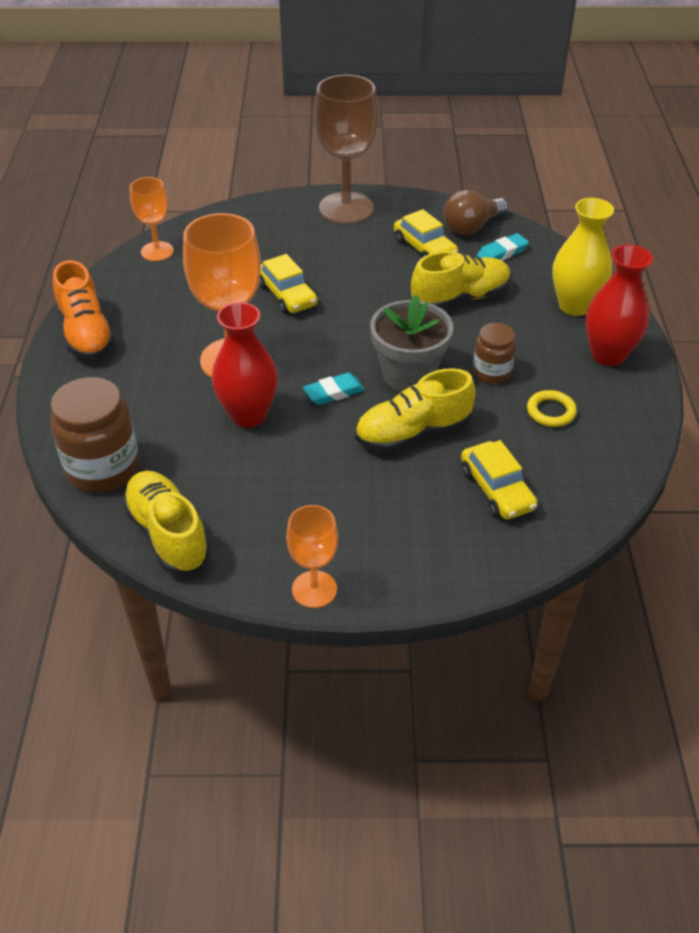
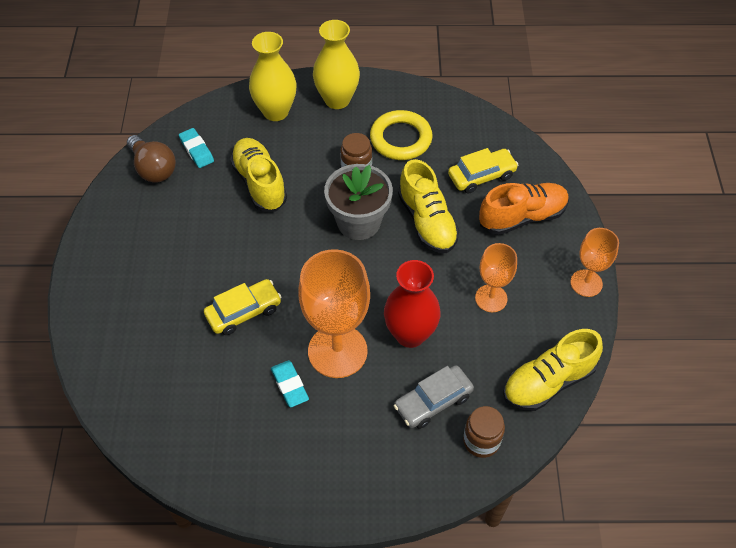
camera: 90 degrees left, 10 degrees up
(86, 333) = (293, 487): orange shoe -> orange shoe (522, 217)
(103, 469) = (481, 441): brown jar -> brown jar, size x0.58
(157, 251) = (154, 436): orange goblet -> orange goblet (491, 298)
(159, 431) = (433, 402): none -> grey car
(334, 392) = (381, 273): turquoise eraser -> turquoise eraser (290, 385)
(346, 208) = (102, 265): brown goblet -> none
(425, 248) = (182, 204): yellow car -> none
(551, 412) = (401, 139): yellow ring -> yellow ring, size x1.70
(608, 355) = (337, 100): red vase -> yellow vase

